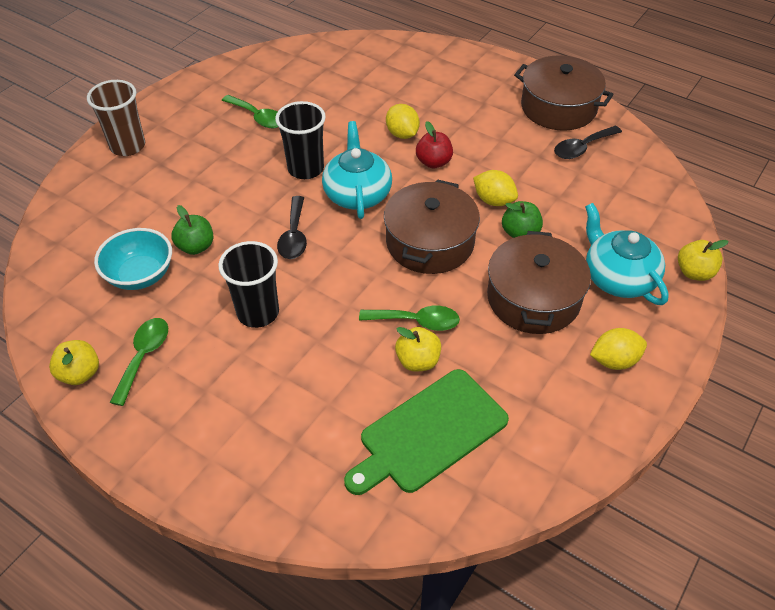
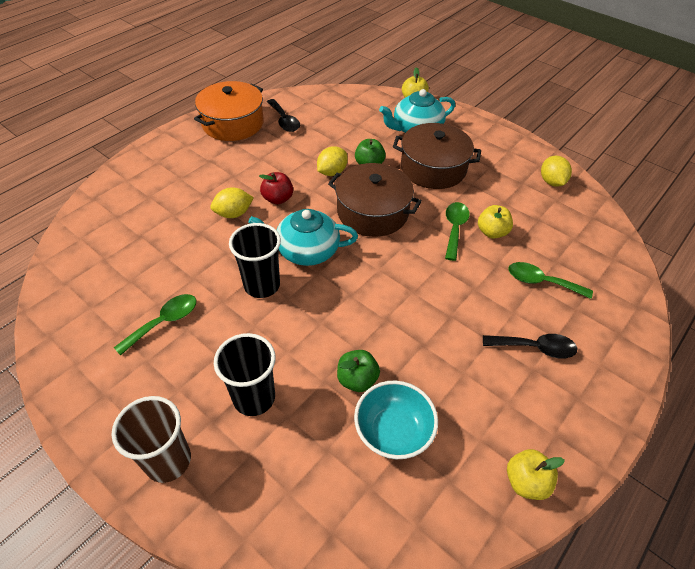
camera: 85 degrees left, 0 degrees up
(144, 357) = (500, 421): green spoon -> green spoon (541, 282)
(258, 312) = (445, 328): black cup -> black cup (254, 398)
(294, 236) = (353, 298): black spoon -> black spoon (535, 348)
(429, 433) = (553, 233): green cutting board -> none
(558, 107) = (233, 123): brown pot -> orange pot
(614, 360) = (485, 144): yellow lemon -> yellow lemon (551, 182)

